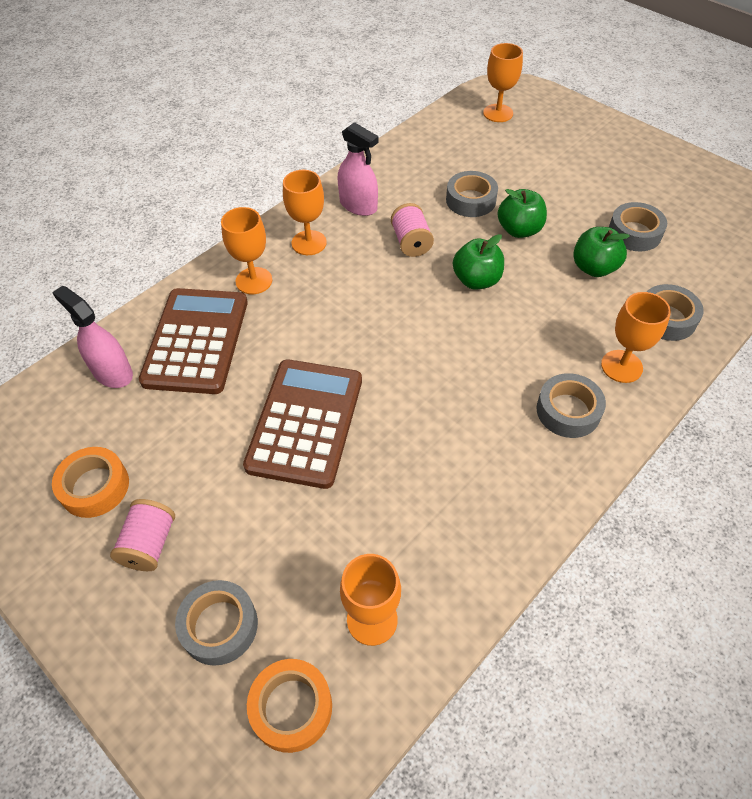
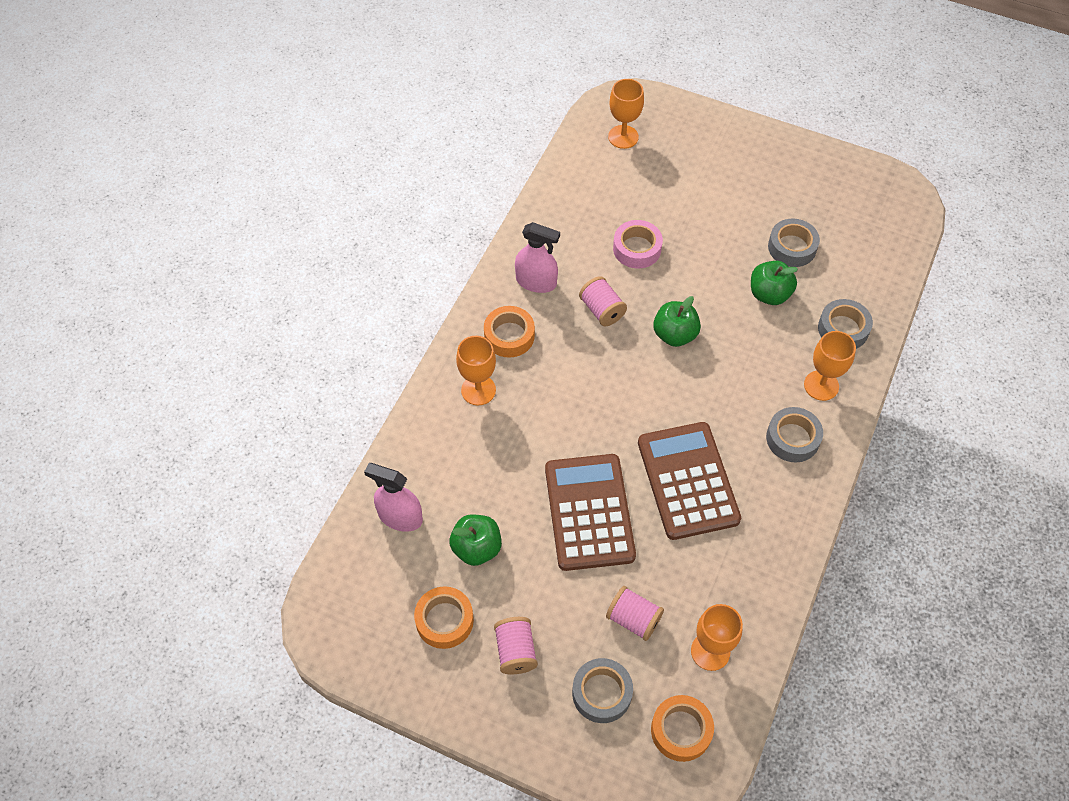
camera: 20 degrees left, 5 degrees up
(196, 341) = (458, 465): brown calculator -> brown calculator (688, 481)
(298, 551) = (633, 619): none -> pink spool
(309, 243) = (509, 336): orange goblet -> orange tape
(471, 200) = (637, 249): grey tape -> pink tape
(519, 230) = (692, 271): green apple -> green apple (476, 548)

